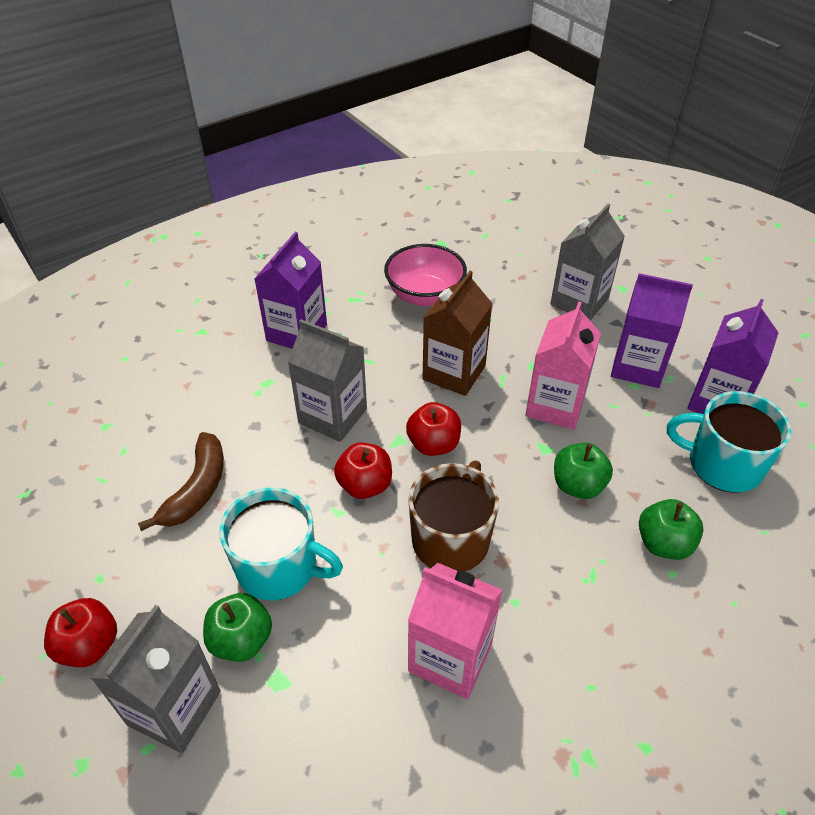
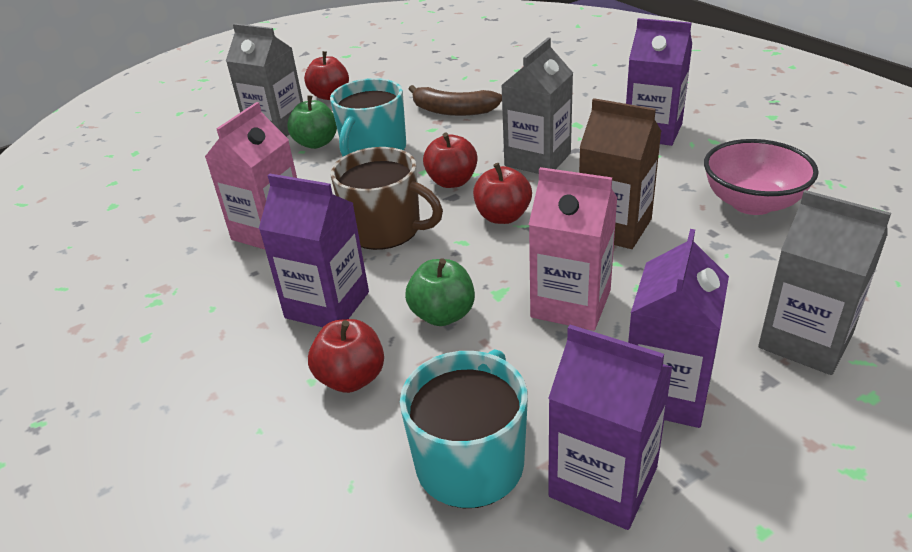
camera: 95 degrees right, 10 degrees down
(575, 575) = (327, 305): none -> purple carton
(663, 543) = (351, 378): green apple -> red apple

